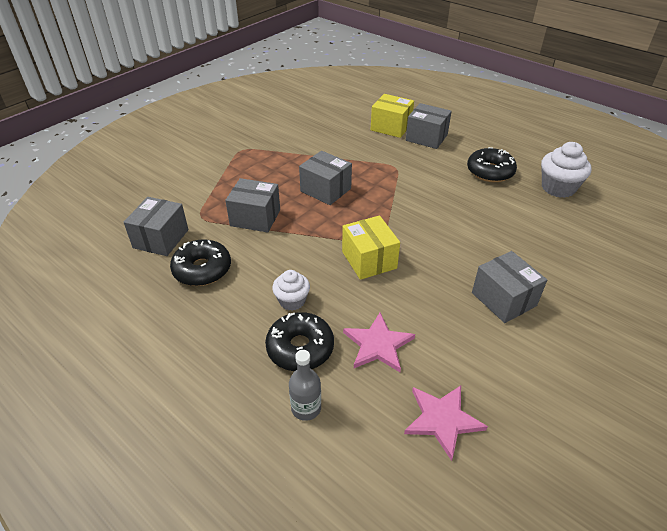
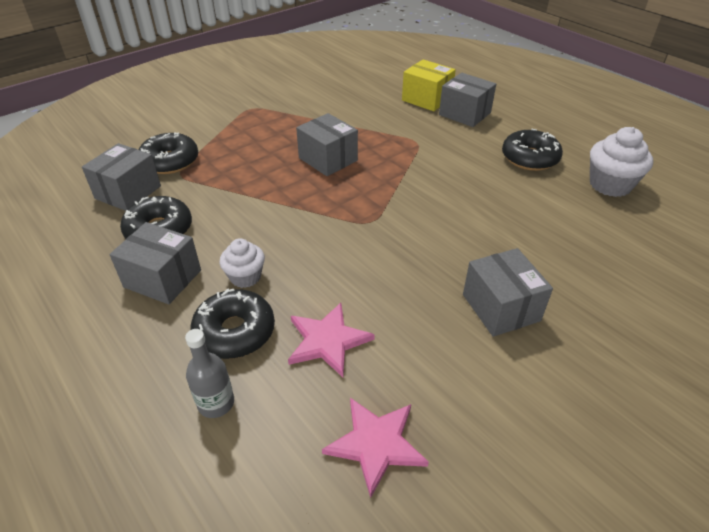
camera: 10 degrees right, 0 degrees up
(188, 206) = (170, 161): none -> black donut
(255, 218) = (238, 181): grey box -> grey box (162, 278)
(369, 260) = (351, 241): yellow box -> none

